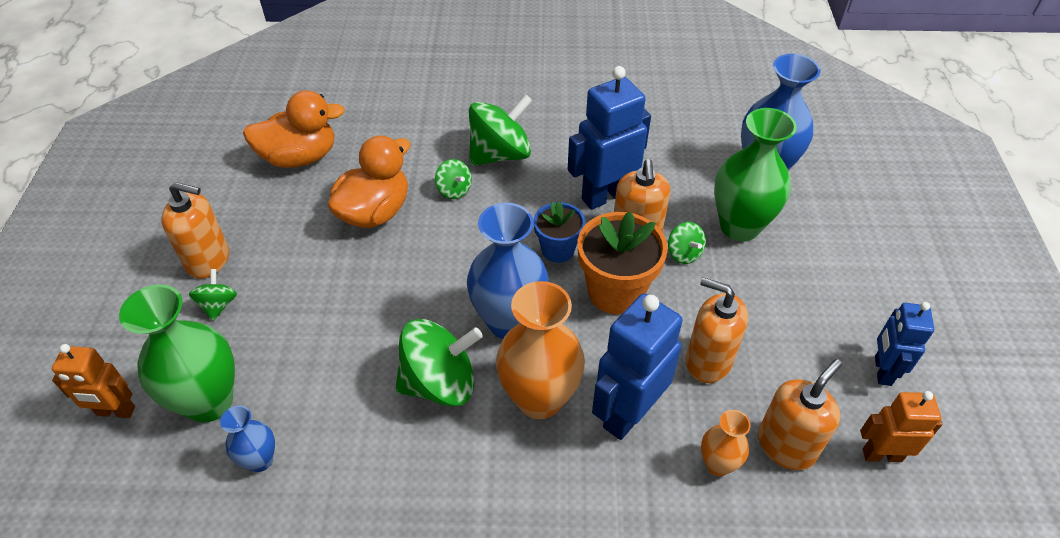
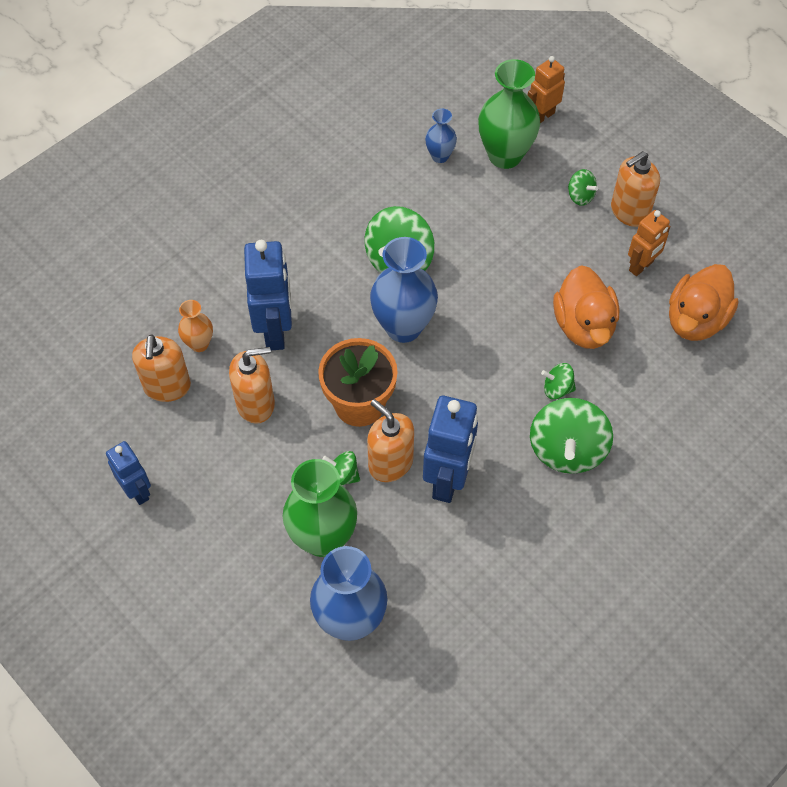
camera: 135 degrees right, 10 degrees up
(539, 398) = (334, 298): orange vase -> none
(558, 250) = (430, 403): blue flower pot -> none
(881, 454) = (105, 427): orange robot -> orange robot (641, 266)

